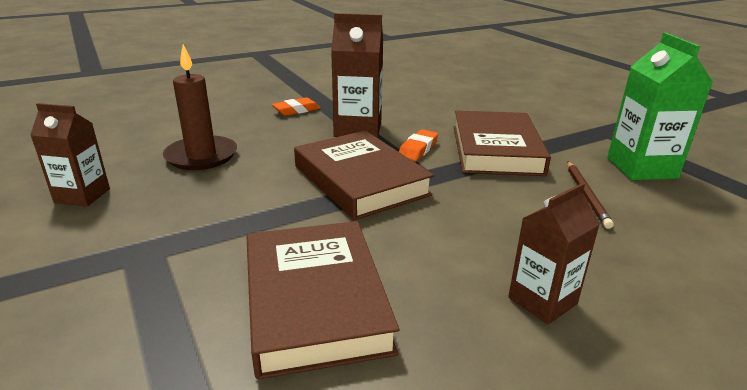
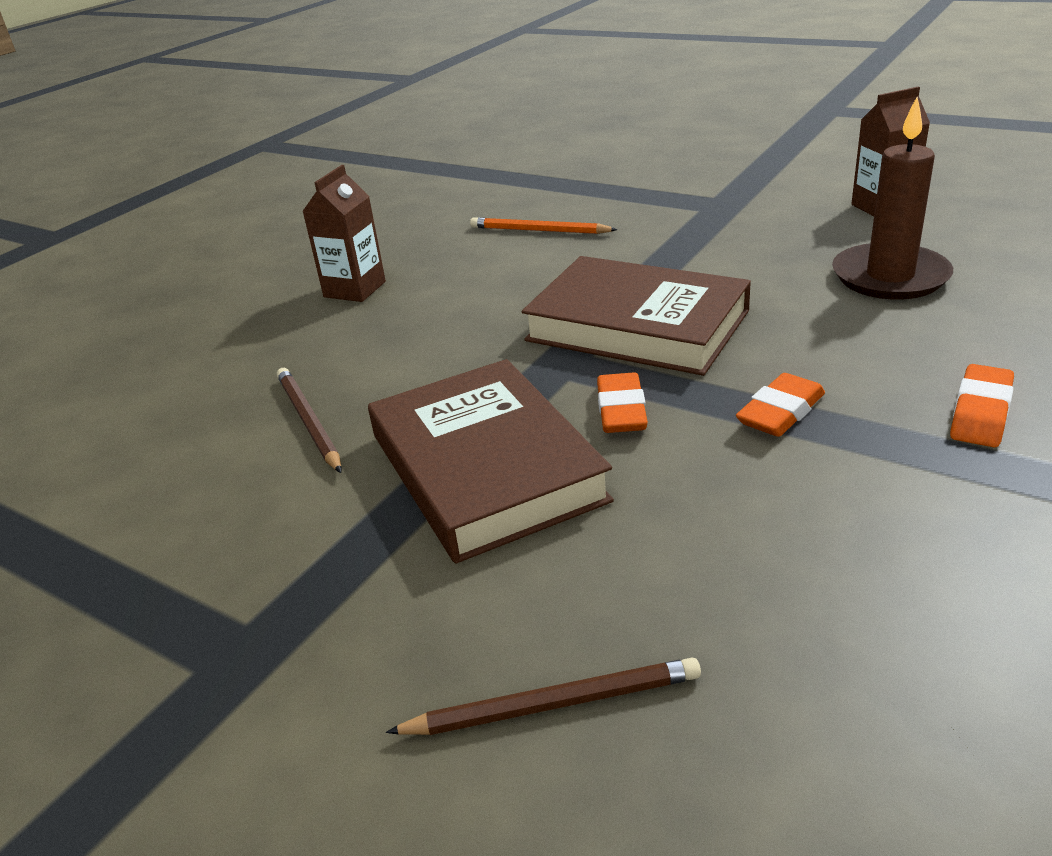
camera: 155 degrees right, 5 degrees up
(314, 301) = (539, 230): brown book -> orange pencil
(358, 129) = (780, 412): brown carton -> orange eraser
(508, 103) = (553, 704): none -> brown pencil
(641, 168) = (196, 529): green carton -> none

